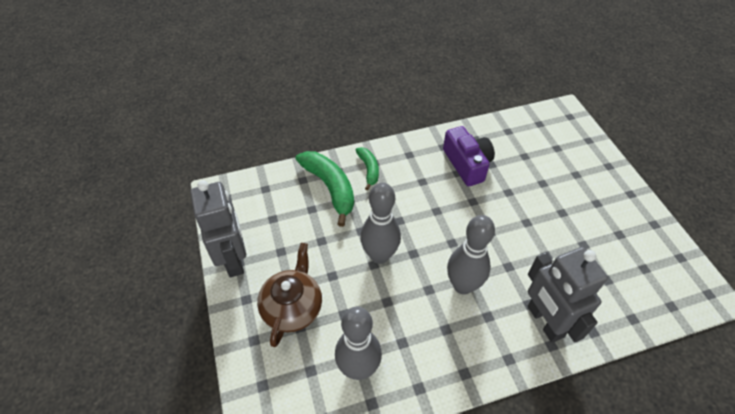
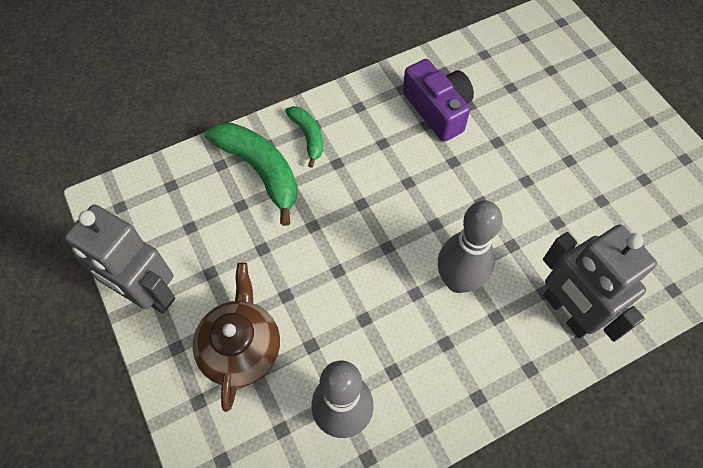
camera: 10 degrees left, 10 degrees up
(234, 259) = (148, 294): grey robot -> grey robot turned 150 degrees clockwise
(379, 255) = (343, 257): grey bowling pin -> none

